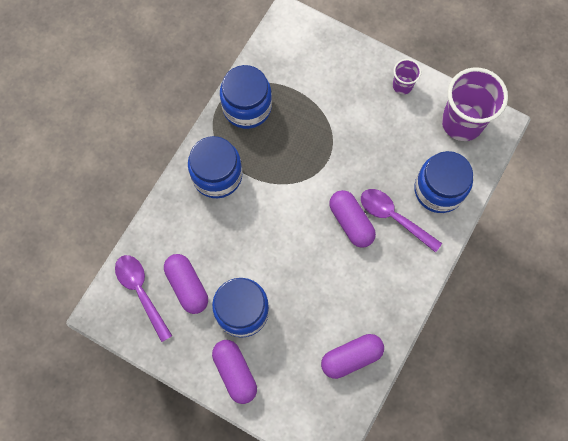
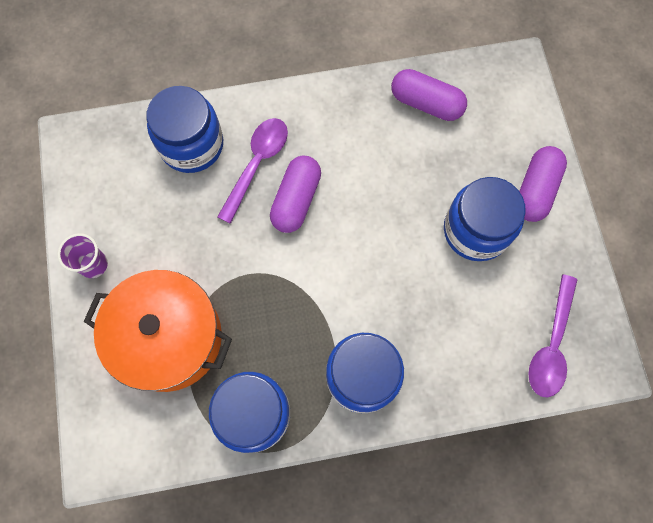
camera: 130 degrees left, 0 degrees up
(187, 286) = (502, 303): purple capsule -> none
(325, 95) = (169, 338): none -> orange pot
(394, 217) = (257, 164): purple spoon -> purple spoon turned 150 degrees counterclockwise
(462, 122) = (94, 175): purple cup -> none

